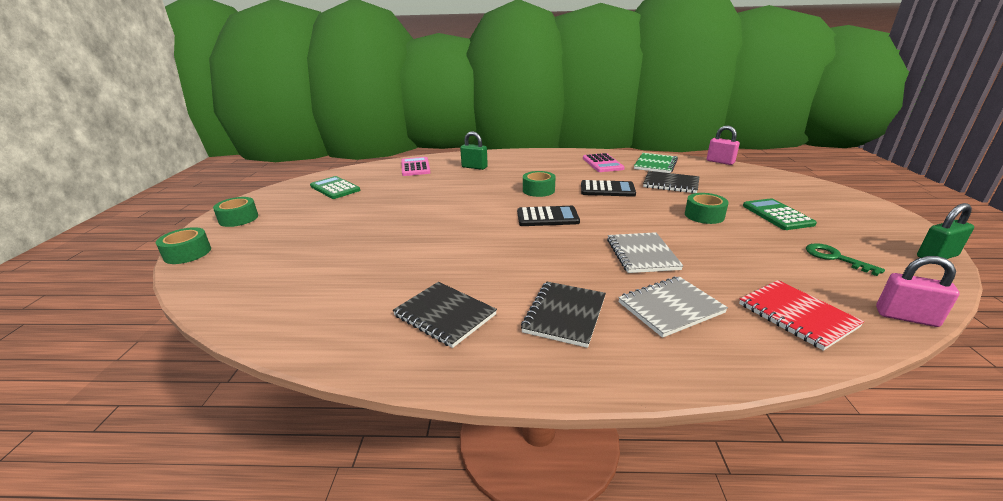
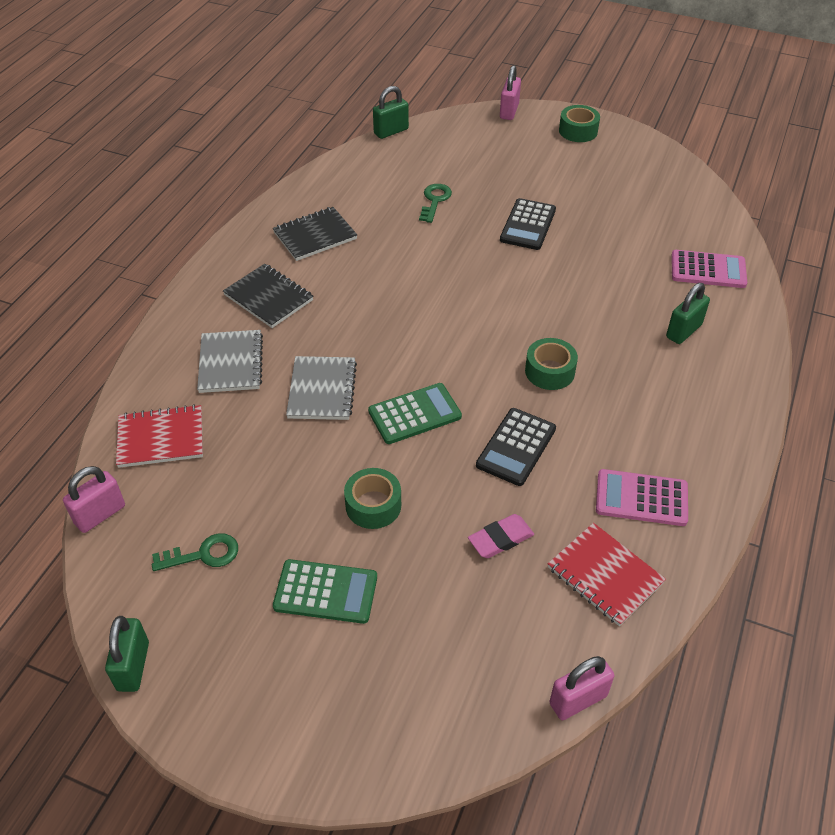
camera: 110 degrees right, 20 degrees up
(187, 253) = (509, 111): green tape -> pink padlock
(208, 318) = (391, 131): none -> green padlock
(335, 188) = (644, 193): green calculator -> green calculator (414, 414)
(359, 260) = (434, 201): none -> green key
(547, 217) = (456, 350): black calculator -> black calculator (528, 225)
(642, 254) = (322, 390): grey notebook -> grey notebook turned 75 degrees clockwise
(655, 164) = (604, 575): green notebook -> red notebook
(671, 184) = (500, 539): black notebook -> pink eraser

